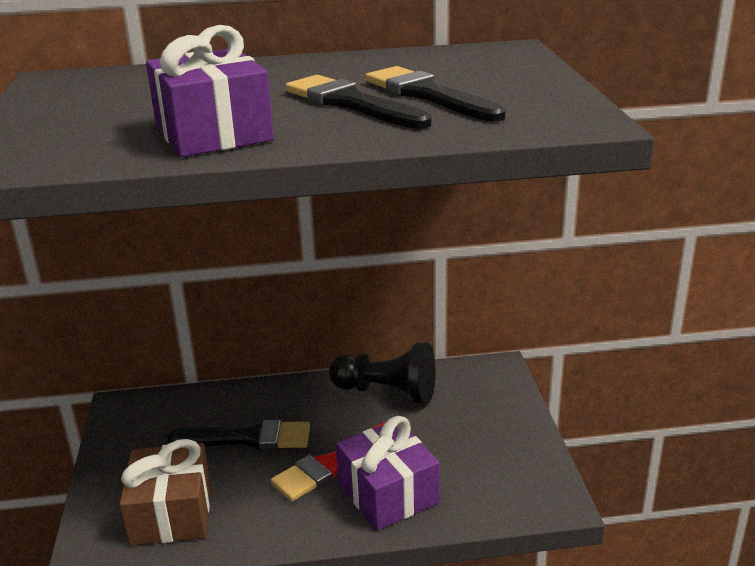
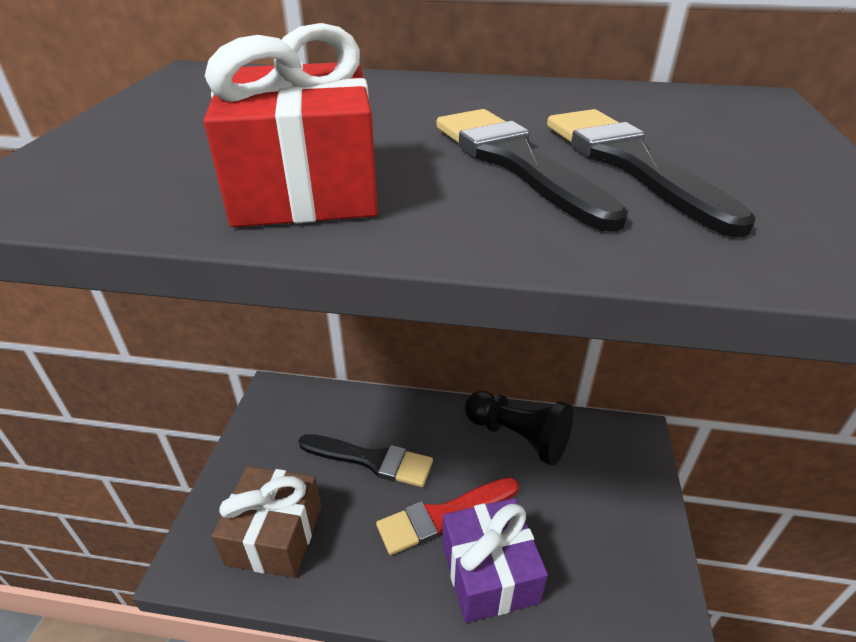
camera: 15 degrees right, 10 degrees up
(213, 133) = (305, 187): purple gift -> red gift

